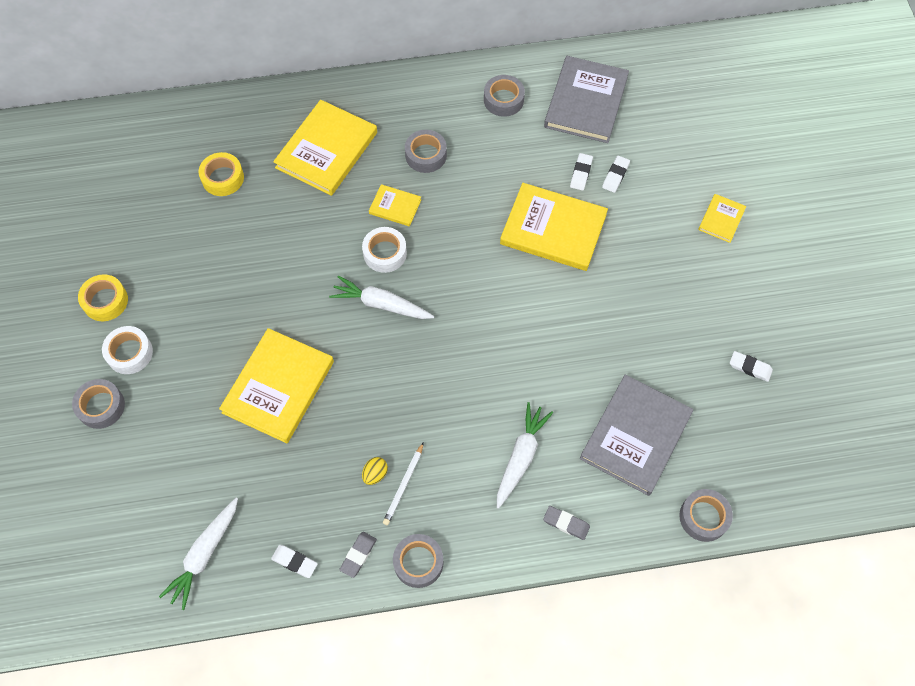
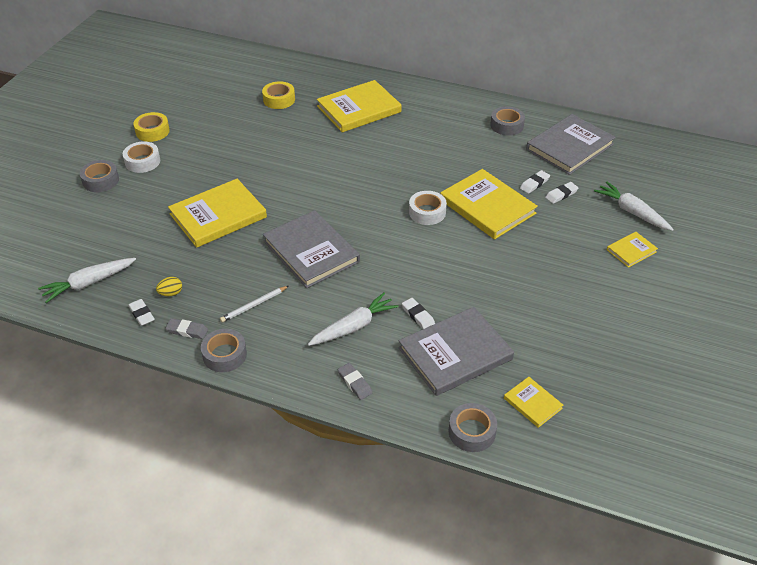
camera: 30 degrees right, 20 degrees down
(358, 555) = (187, 331): grey eraser -> grey eraser turned 45 degrees clockwise
(375, 474) = (240, 290): yellow egg -> yellow egg (171, 293)
(381, 304) = (326, 200): white carrot -> white carrot (632, 212)
(385, 253) = (352, 174): white tape -> white tape (427, 212)
(395, 206) = (380, 153): yellow book -> yellow book (532, 403)
(413, 384) = (311, 251): none -> grey book
(426, 155) = (425, 135): grey tape -> none
(750, 367) = (587, 351): white eraser -> white eraser (418, 316)

